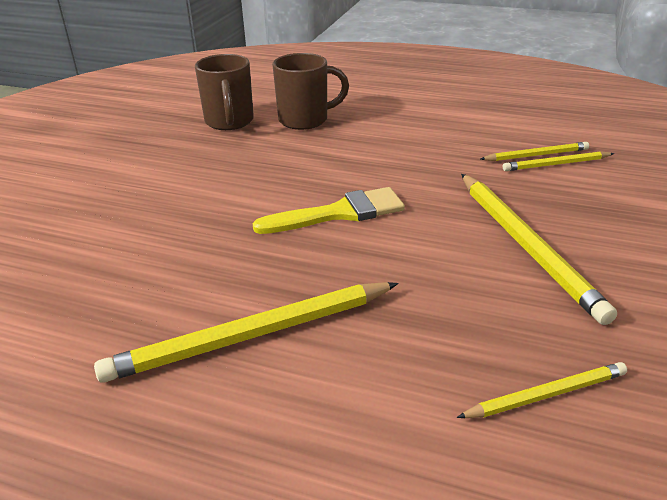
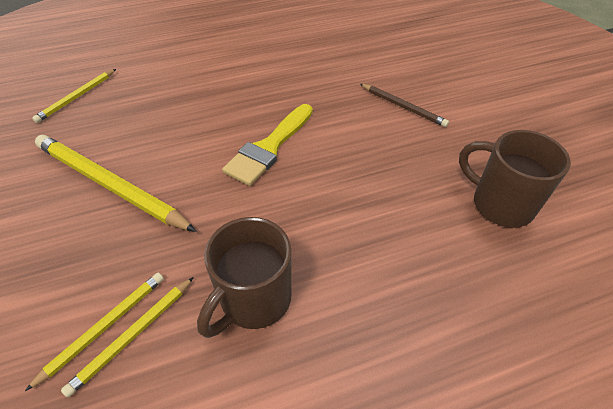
camera: 140 degrees right, 15 degrees up
(169, 193) = (403, 106): none -> brown pencil
(252, 336) = (236, 62): yellow pencil -> none
(305, 120) = (440, 254): brown mug -> brown mug (254, 300)

